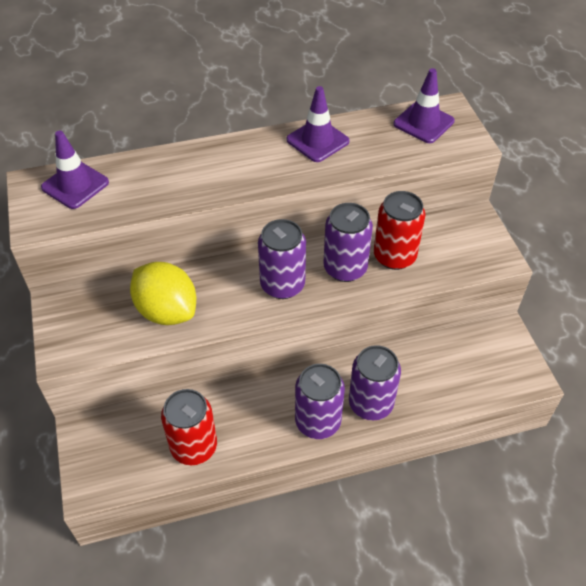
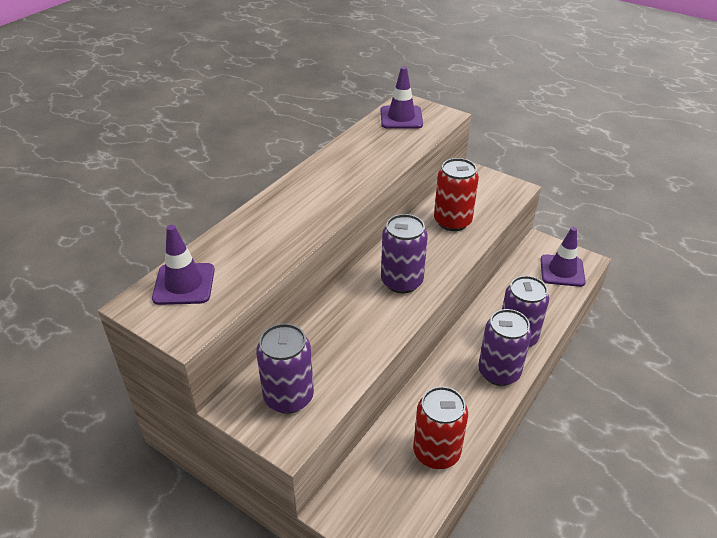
camera: 40 degrees left, 10 degrees down
(167, 311) = (338, 351): yellow lemon -> none
(317, 140) = (344, 160): purple traffic cone -> purple traffic cone (562, 271)
(345, 268) = (430, 246): purple can -> purple can (288, 397)

